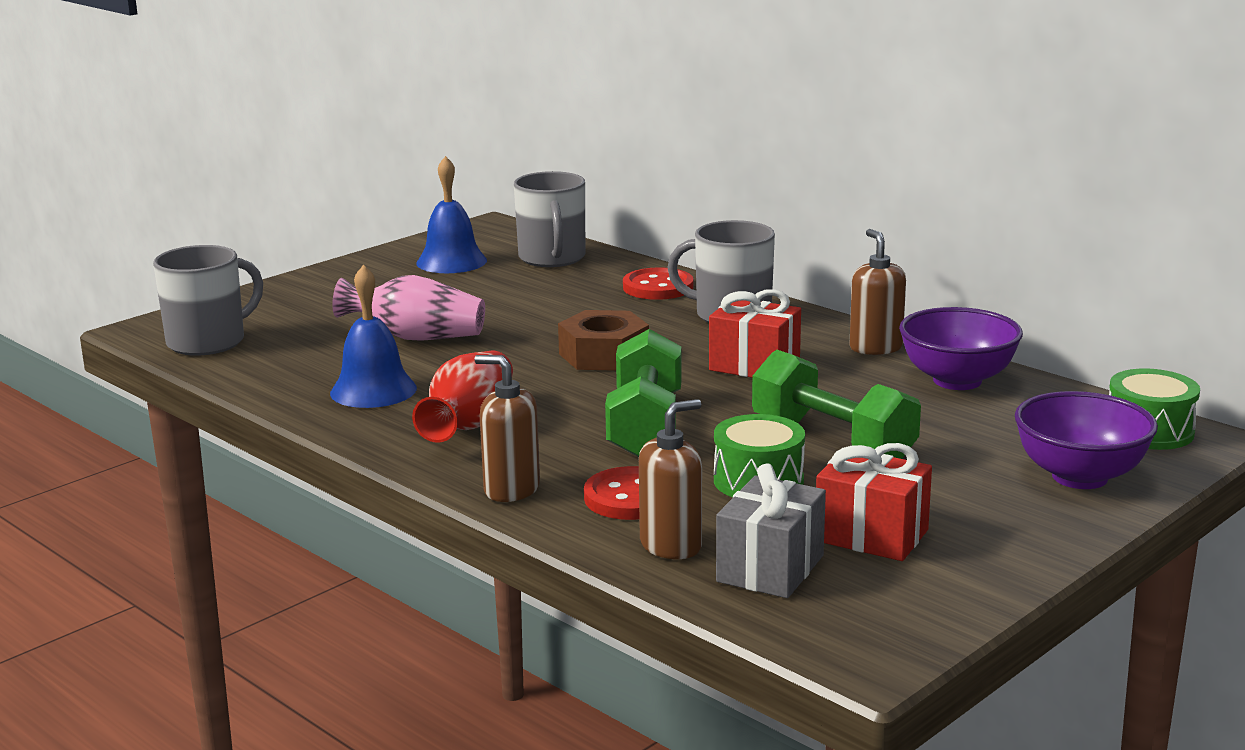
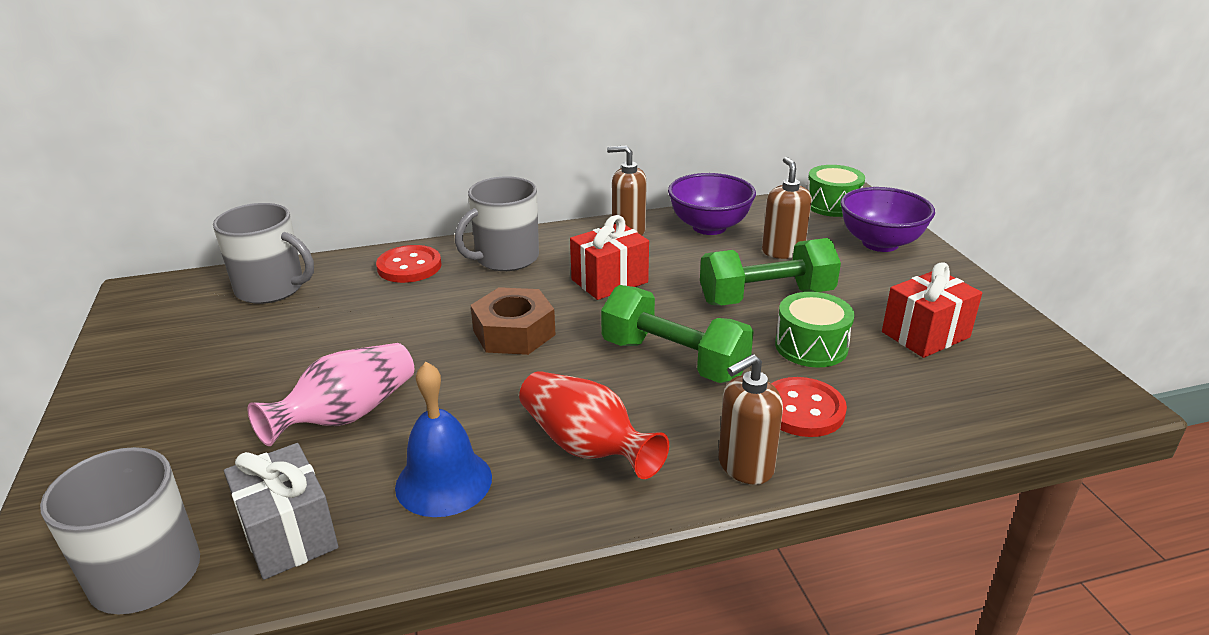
camera: 60 degrees left, 10 degrees up
(451, 261) = (191, 338): blue bell -> none
(671, 545) = (900, 419): brown soap dispenser -> brown soap dispenser (782, 251)
(770, 569) = (959, 390): grey gift -> grey gift (289, 534)

